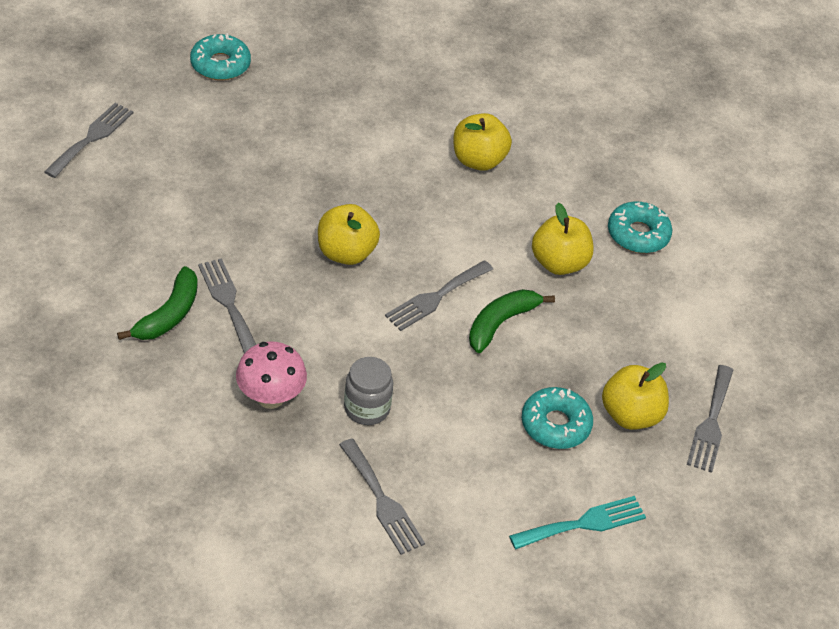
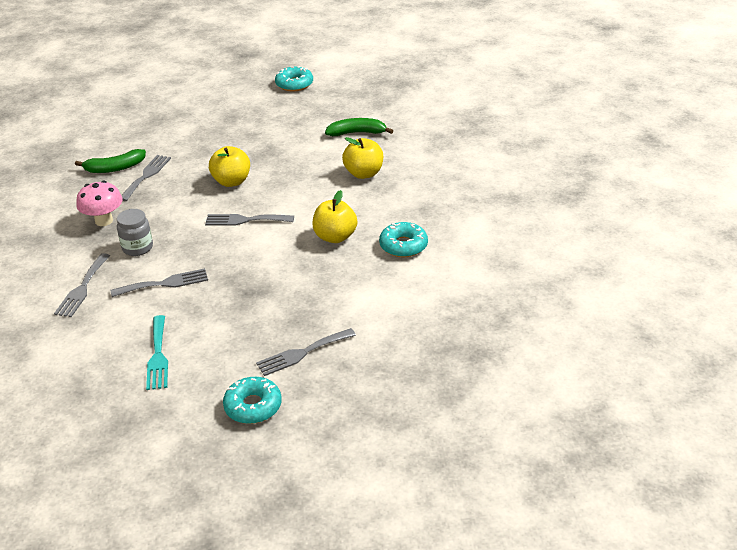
camera: 50 degrees right, 10 degrees down
(92, 138) = (191, 90): grey fork -> grey fork (165, 283)
(501, 323) = (260, 247): green banana -> green banana (357, 133)
(555, 424) = (215, 305): turquoise donut -> turquoise donut (253, 406)
(583, 523) = (158, 356): turquoise fork -> turquoise fork turned 60 degrees clockwise
(630, 415) = (262, 323): yellow apple -> none

